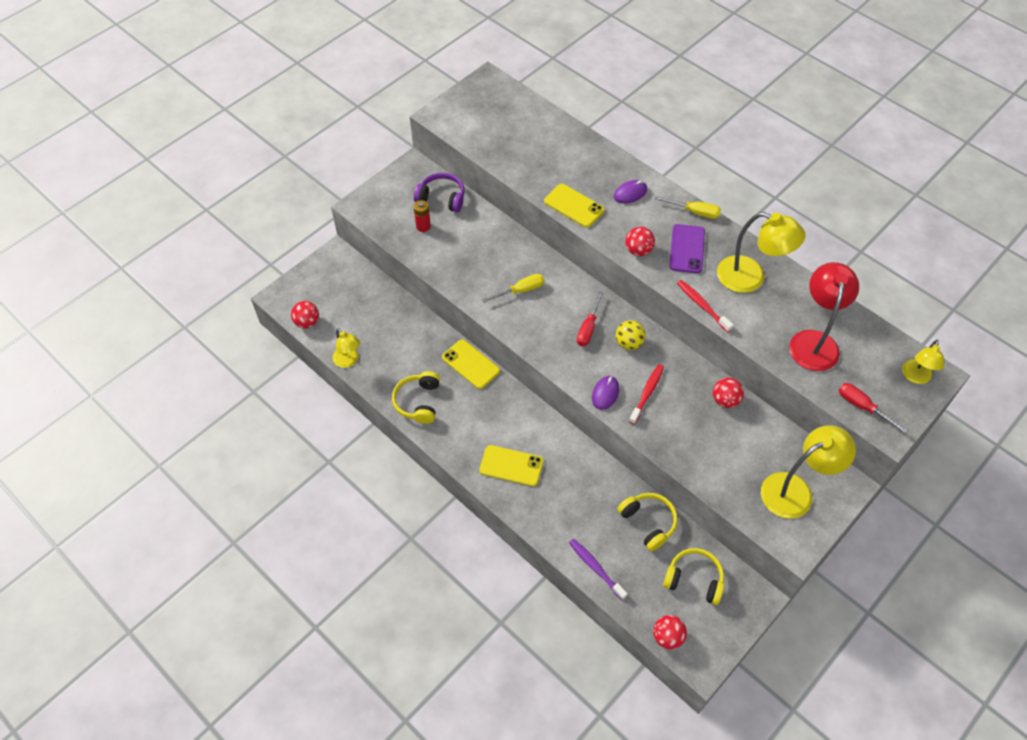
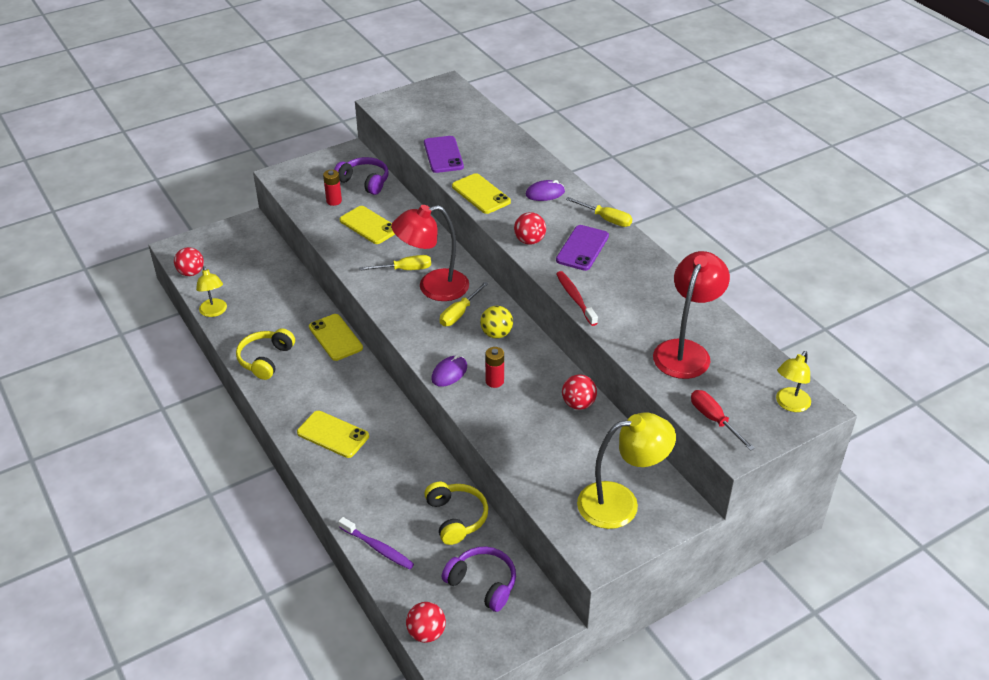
camera: 15 degrees right, 15 degrees down
(467, 248) = (369, 225): none -> yellow phone
(521, 166) = (443, 155): none -> purple phone
(554, 305) = (433, 287): none -> red lamp
(588, 328) = (459, 313): red screwdriver -> yellow screwdriver
(596, 568) = (377, 548): purple toothbrush -> purple toothbrush turned 150 degrees clockwise
(647, 393) = (494, 381): red toothbrush -> red battery
(694, 579) = (482, 583): yellow headphones -> purple headphones
(750, 278) = (640, 284): yellow lamp -> none

